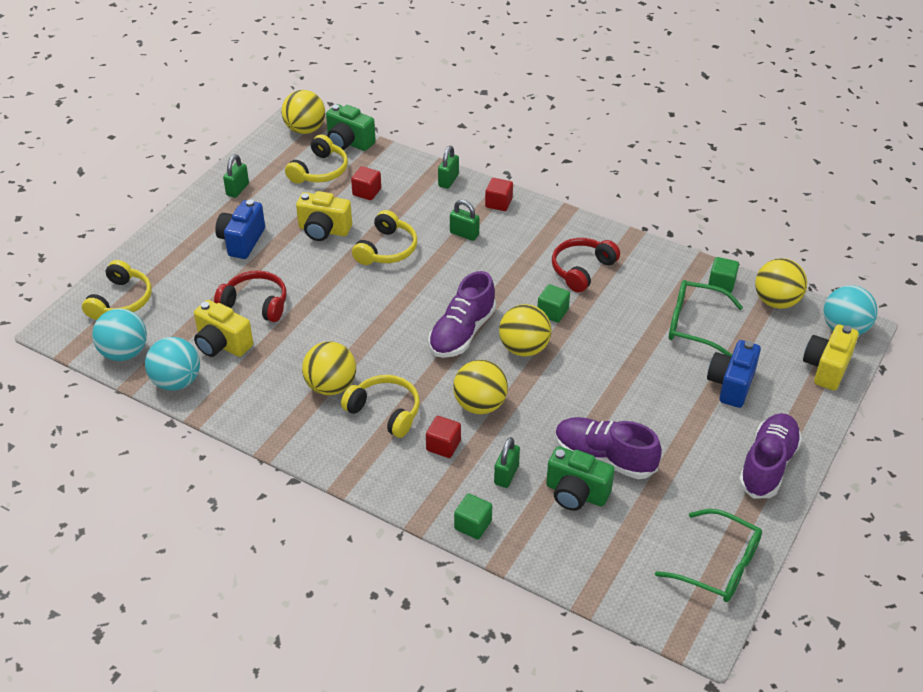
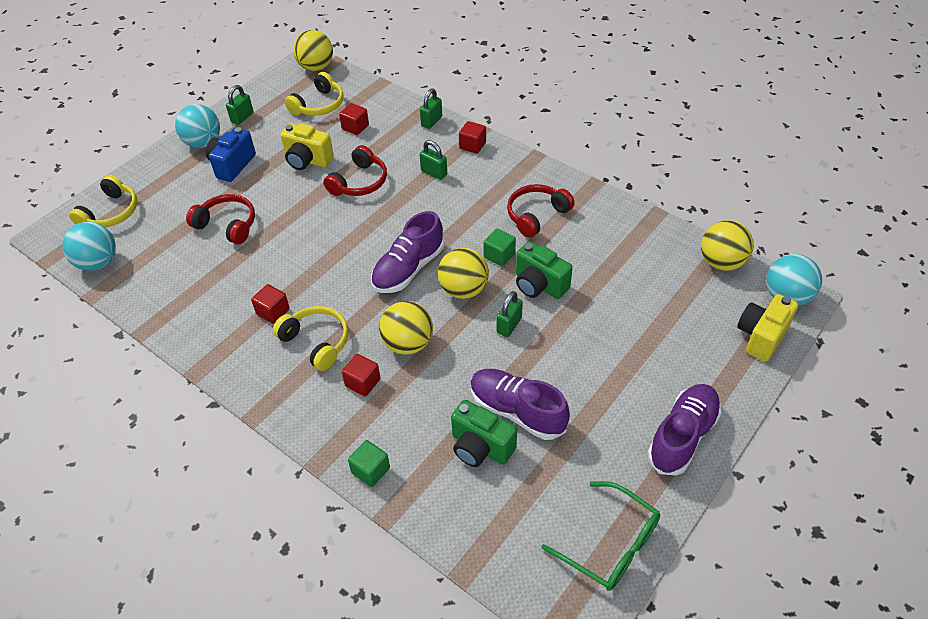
camera: 10 degrees right, 5 degrees up
(176, 381) = (135, 294): turquoise ball -> turquoise ball (203, 143)
(222, 344) = (186, 262): yellow camera -> none
(331, 386) = (273, 312): yellow ball -> red cube
(349, 142) = (351, 81): green camera -> green camera (539, 285)
(386, 249) = (359, 182): yellow headphones -> red headphones
(506, 475) = (416, 419): green padlock -> green padlock (509, 325)
(694, 325) = (635, 279): green glasses -> none
(721, 284) = (669, 240): green cube -> none
(731, 385) = (660, 345): blue camera -> none

